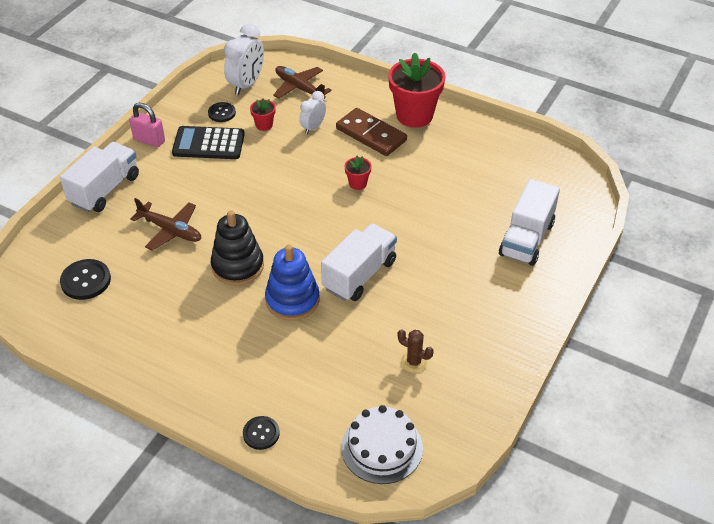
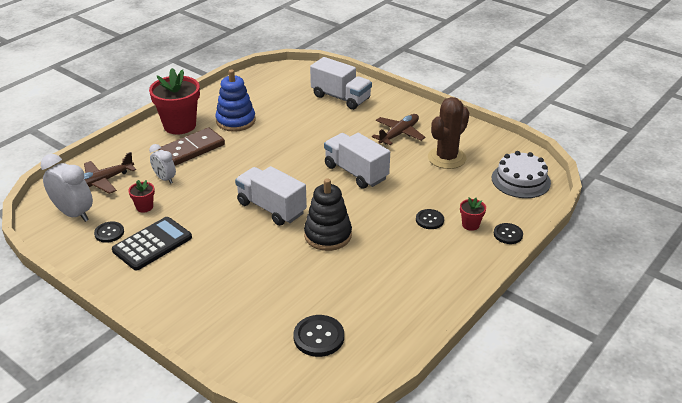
camera: 80 degrees left, 10 degrees down
(105, 190) = (187, 322): white truck -> white truck (271, 208)
(149, 140) = (123, 286): pink padlock -> none
(170, 230) = (267, 275): brown plane -> brown plane (399, 134)
(208, 144) = (152, 244): black calculator -> black calculator turned 150 degrees counterclockwise
(278, 353) = (429, 220): none -> black button
(292, 300) = (375, 208): blue stacking toy -> blue stacking toy (235, 121)
(358, 183) = (251, 162): red flower pot -> red flower pot (470, 225)
(414, 362) = (446, 158): brown cactus -> brown cactus, size x1.94

